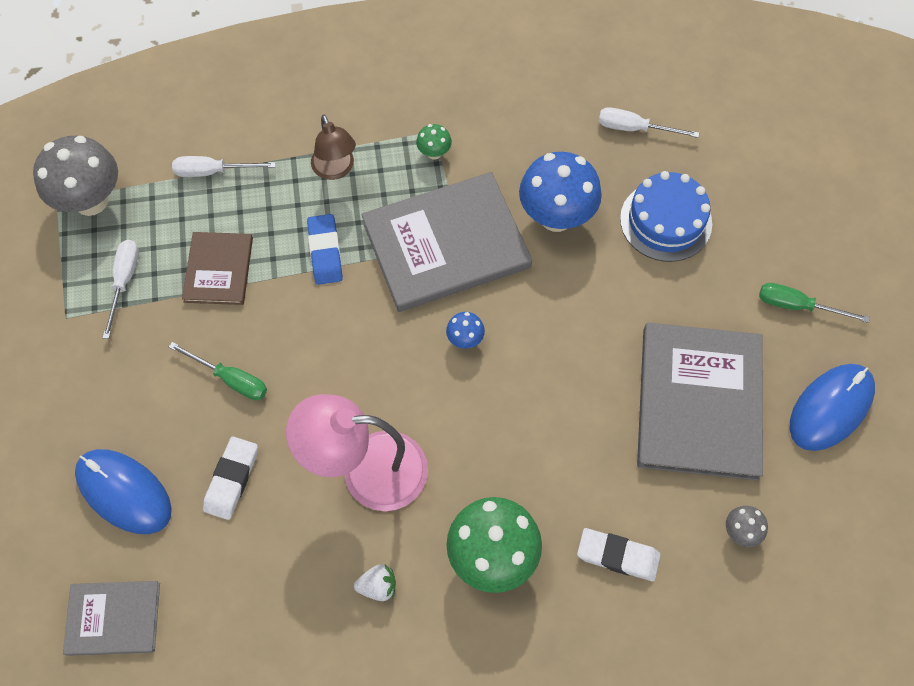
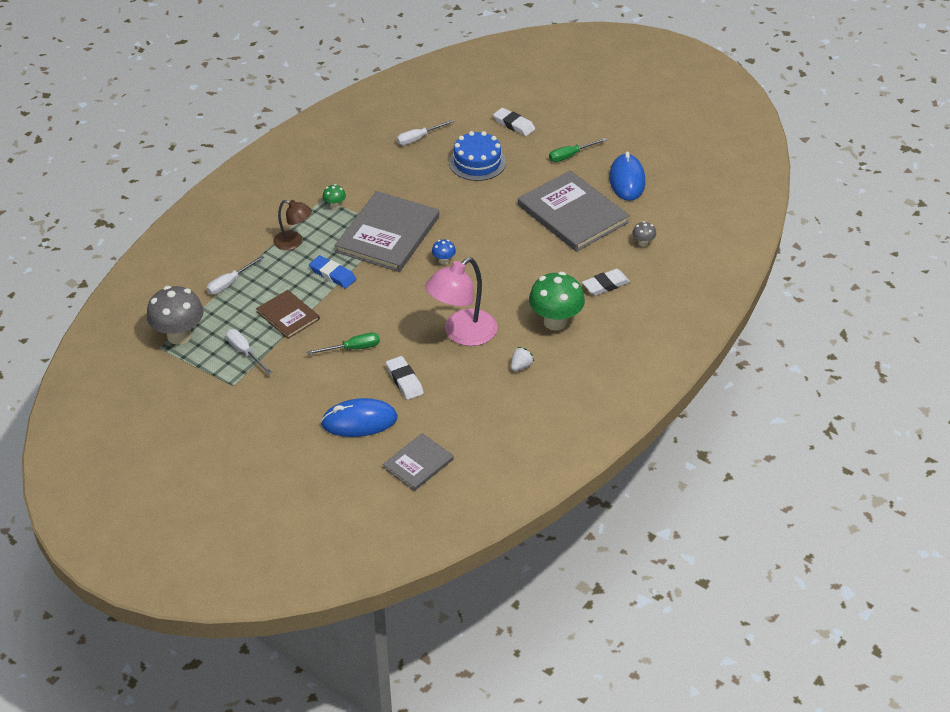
camera: 45 degrees left, 20 degrees down
(556, 216) = (425, 192): blue mushroom -> none
(775, 198) = (514, 124): none -> white eraser

